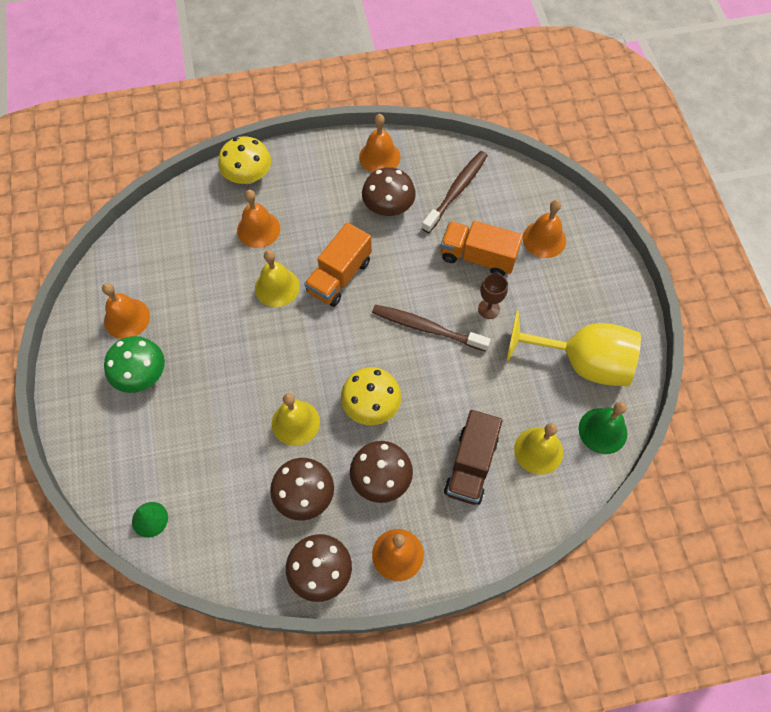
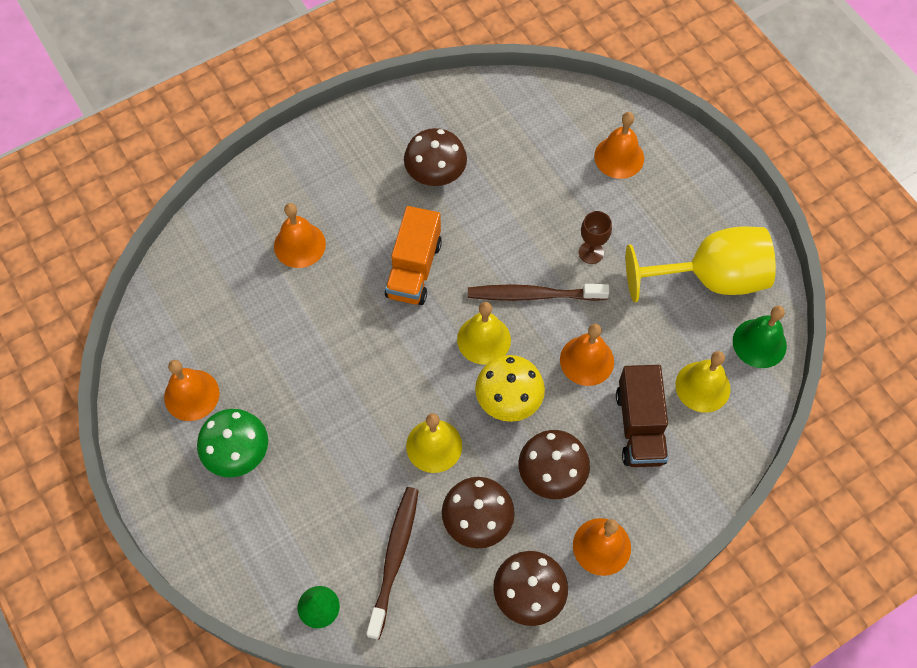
camera: 20 degrees left, 0 degrees up
(248, 176) = (261, 187): yellow mushroom -> none
(277, 287) = (349, 303): yellow bell -> yellow bell (484, 339)
(379, 157) = (402, 119): orange bell -> orange bell (587, 360)
(456, 191) = (503, 132): brown toothbrush -> brown toothbrush (394, 558)
(478, 257) = (556, 199): orange truck -> none

